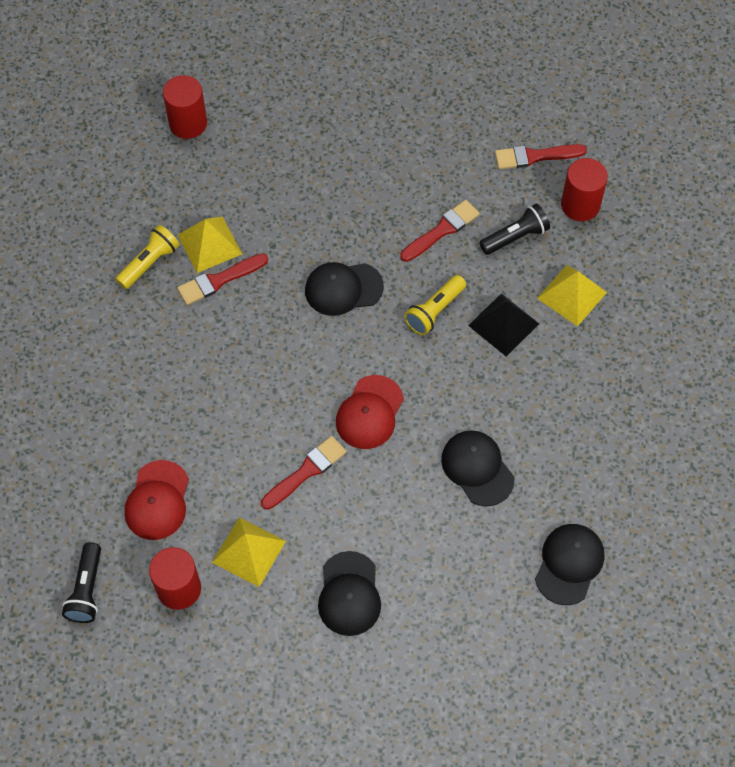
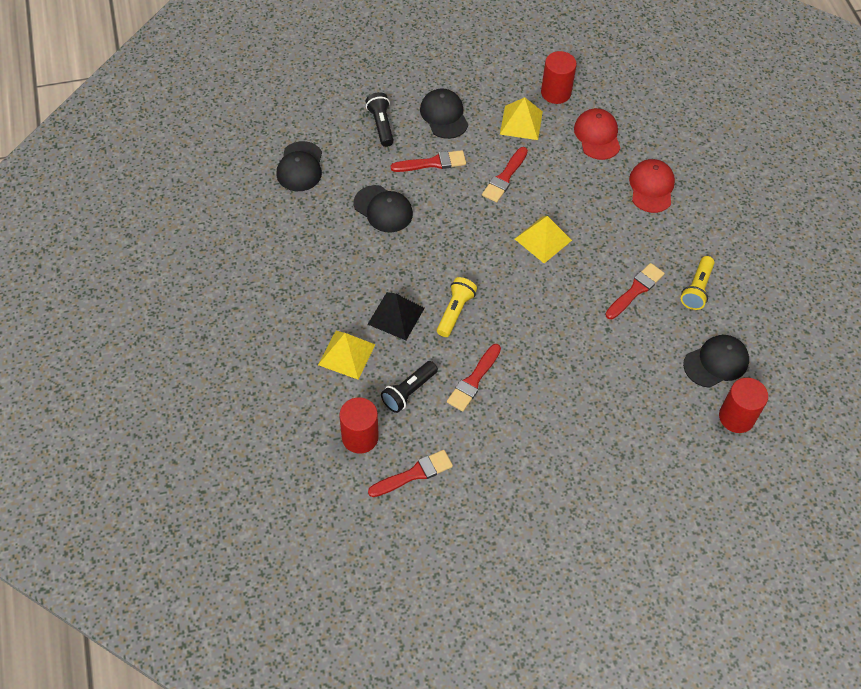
camera: 160 degrees right, 5 degrees down
(86, 589) = (613, 79): black flashlight -> black flashlight (381, 125)
(209, 244) = (658, 316): yellow pyramid -> yellow pyramid (543, 239)
(343, 289) = (535, 310): black cap -> black cap (716, 362)
(369, 412) = (476, 226): red cap -> red cap (651, 187)
(391, 520) = (432, 163): none -> red brush

